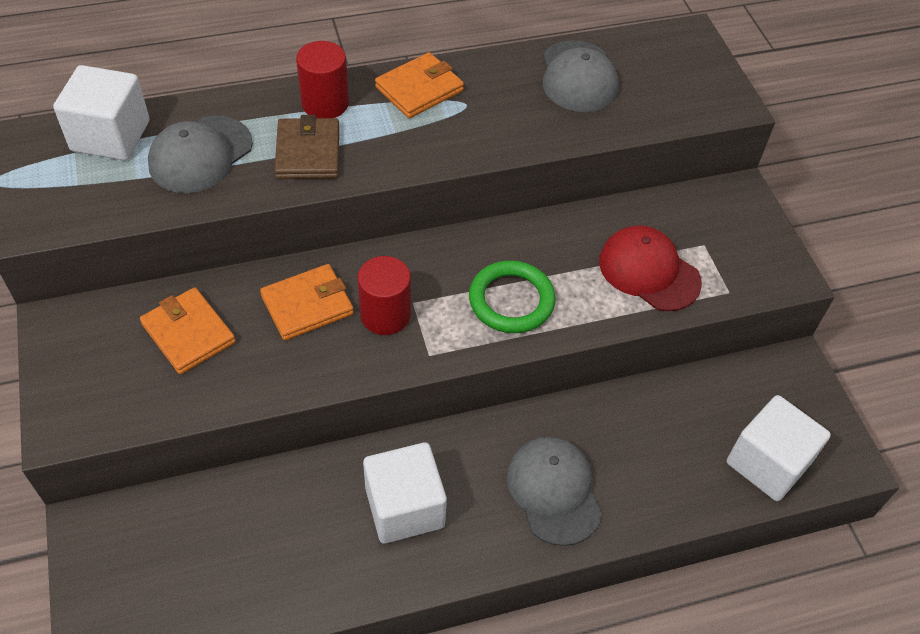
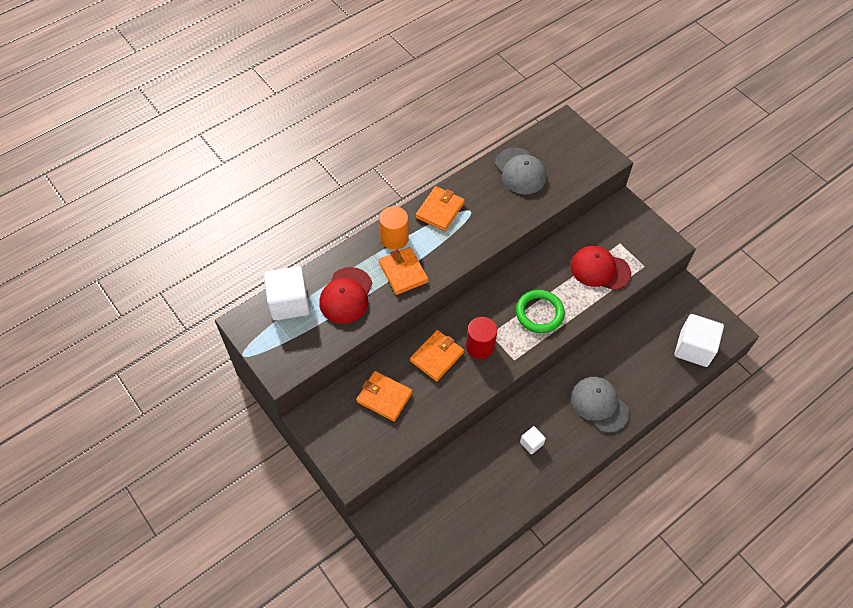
camera: 20 degrees left, 5 degrees up
(200, 155) = (346, 296): grey cap -> red cap
(308, 152) = (403, 272): brown wallet -> orange wallet
(325, 103) = (394, 238): red cylinder -> orange cylinder
(404, 507) = (531, 443): white cube -> white cube, size x0.48

